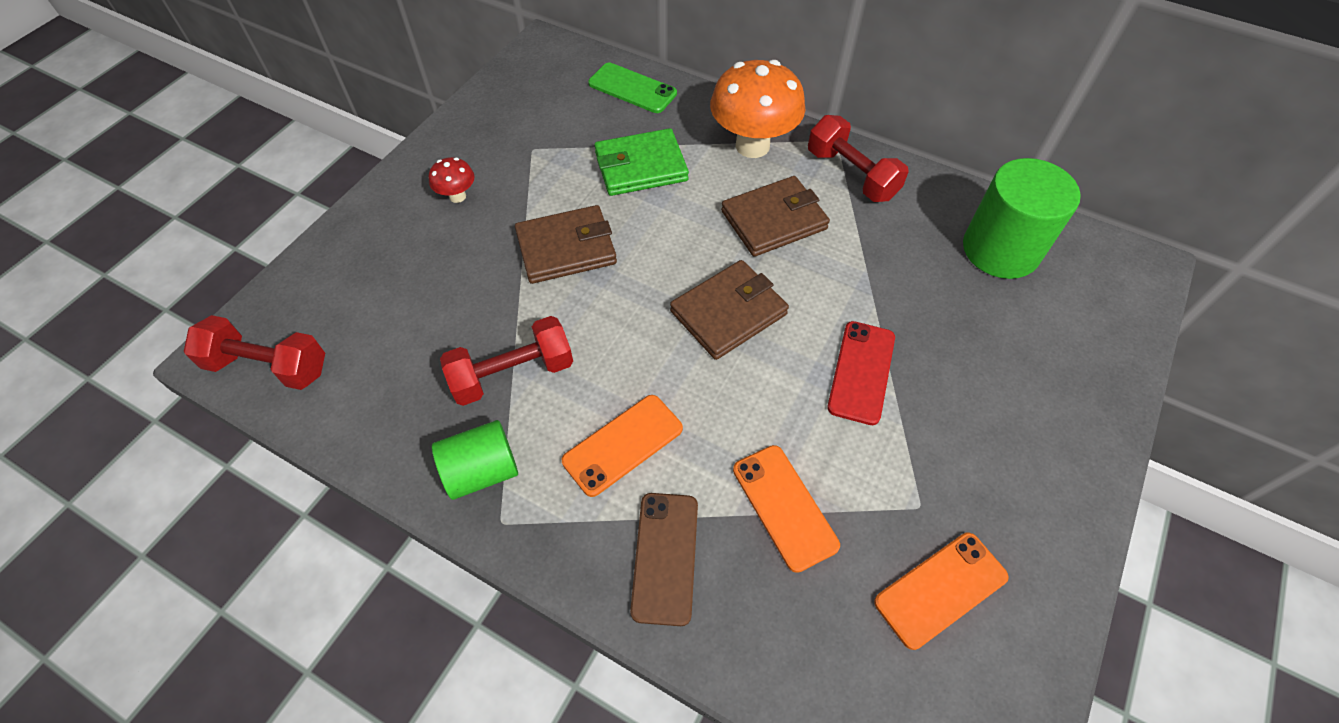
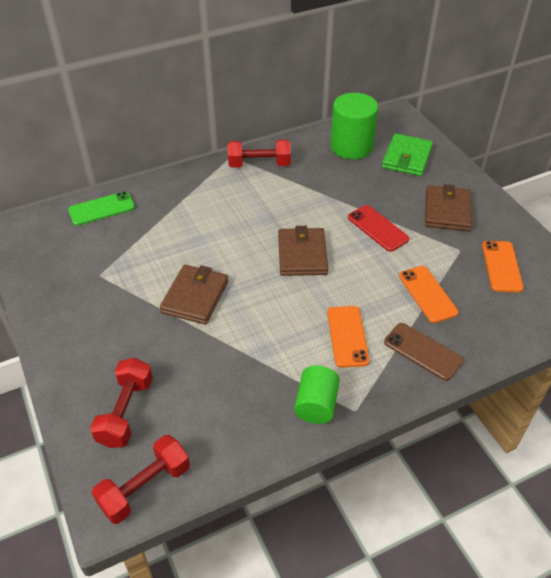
camera: 55 degrees left, 10 degrees down
(457, 196) = (100, 328): red mushroom -> none
(512, 374) = (262, 362): red dumbbell -> red dumbbell (125, 412)
(641, 166) = (167, 236): green wallet -> green wallet (406, 158)
(752, 146) = (201, 186): orange mushroom -> none
(774, 220) = (260, 206): brown wallet -> brown wallet (447, 211)
(784, 507) = (427, 294): orange phone -> orange phone turned 60 degrees clockwise

